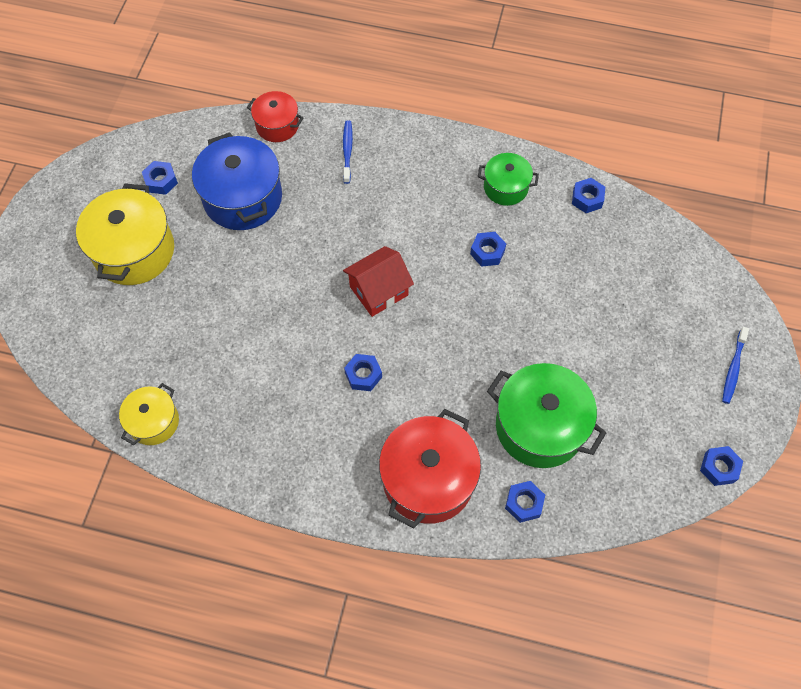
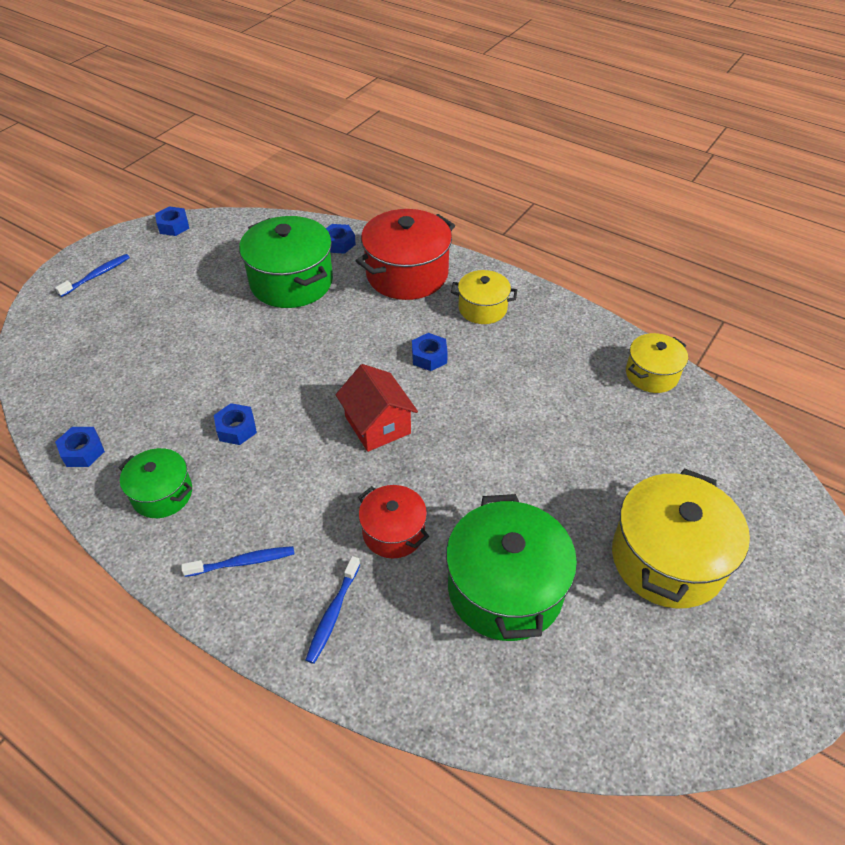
camera: 160 degrees left, 15 degrees down
(161, 181) = (621, 656): blue nut -> none
(243, 198) = (505, 588): blue pot -> green pot
(277, 125) = (420, 697): red pot -> red pot (393, 532)
(333, 455) = (482, 308): none -> yellow pot
(379, 291) = (377, 425): red house -> red house turned 75 degrees clockwise
(421, 162) = (243, 562): none -> blue toothbrush

